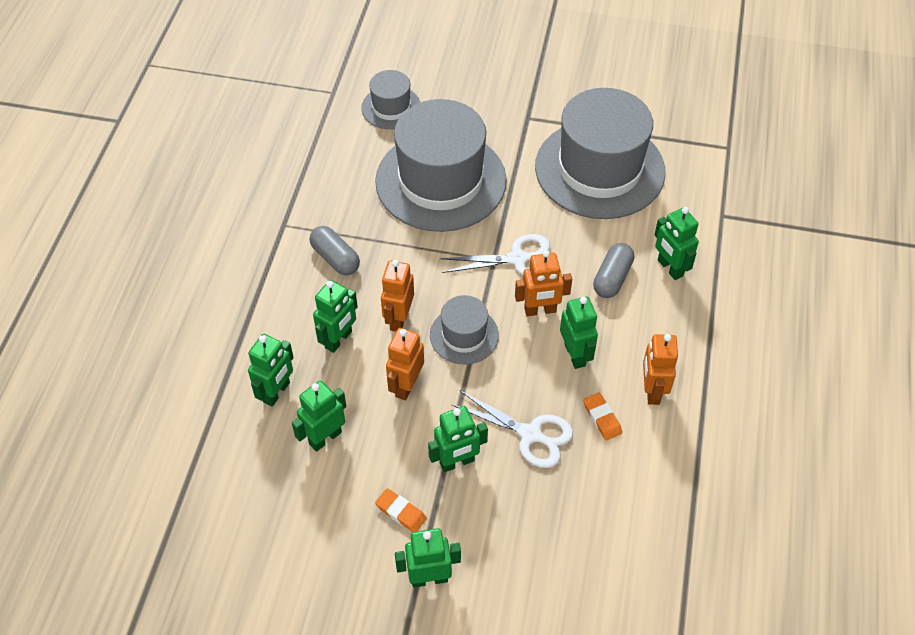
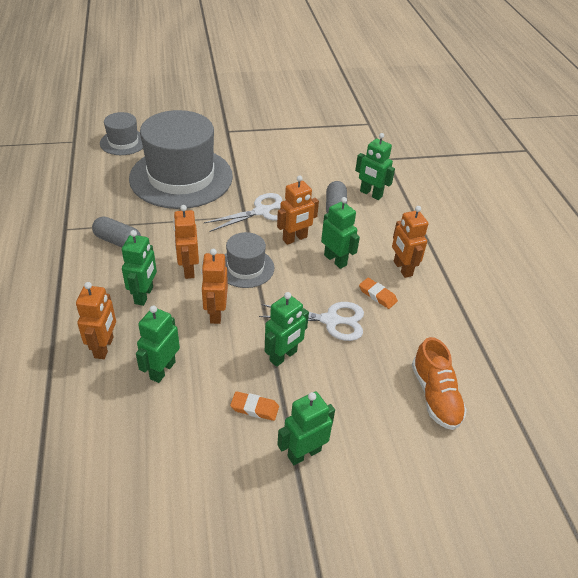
camera: 25 degrees left, 10 degrees down
(276, 392) = (104, 347): green robot -> orange robot
(599, 169) = (292, 149): grey hat -> none
(602, 564) = (435, 395): none -> orange shoe

